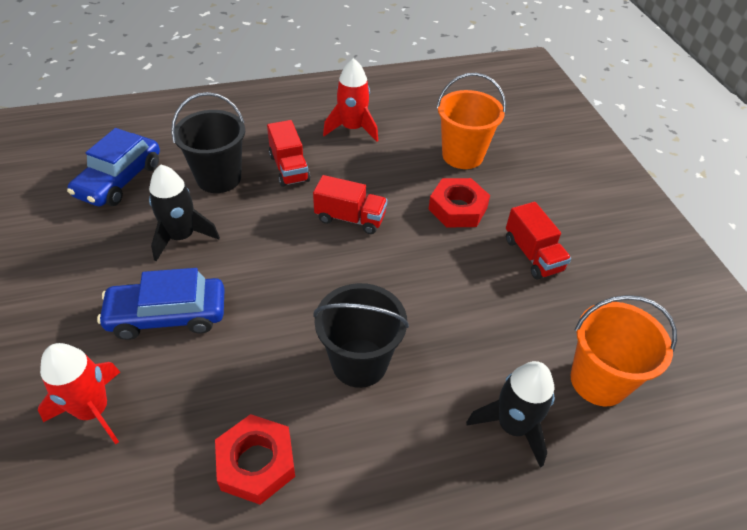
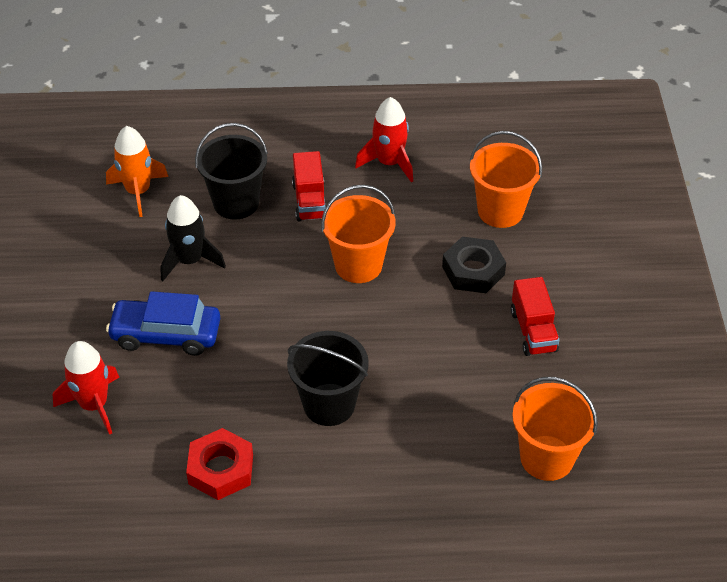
camera: 15 degrees right, 0 degrees up
(120, 180) = (138, 192): blue car -> orange rocket
(350, 218) = (358, 265): red truck -> orange bucket
(457, 208) = (473, 270): red nut -> black nut
(512, 426) = (450, 480): black rocket -> none

